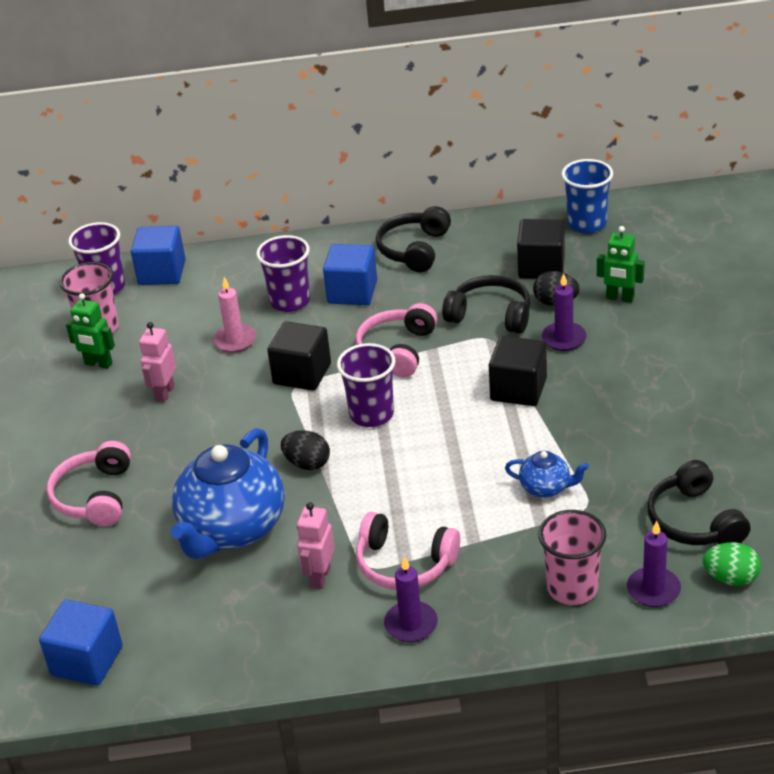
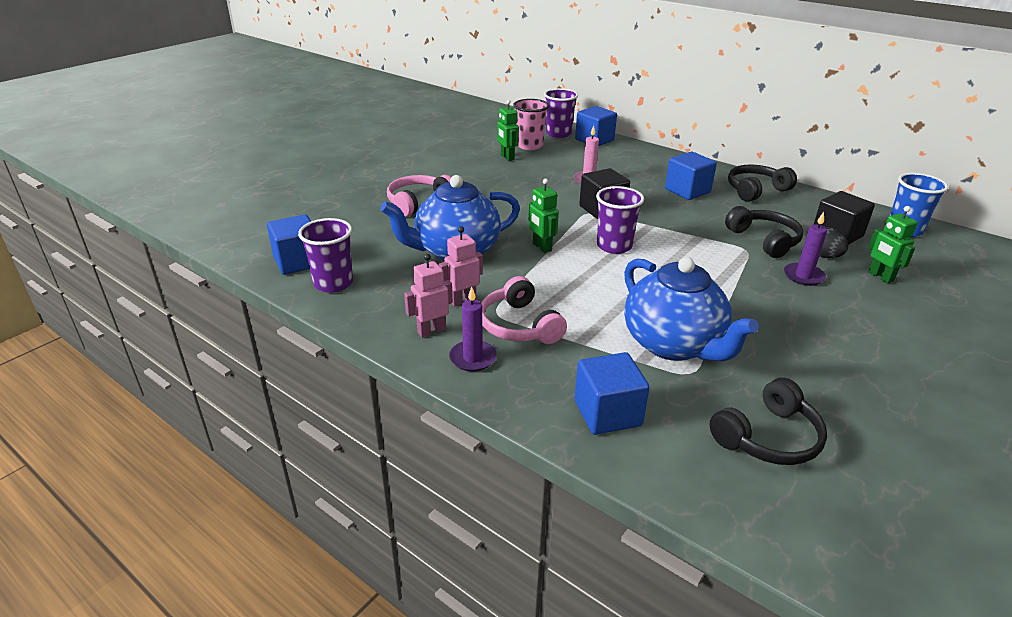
camera: 40 degrees right, 5 degrees down
(164, 393) = (518, 182): pink robot -> pink robot (431, 331)
(290, 301) = (644, 179): purple cup -> purple cup (333, 283)
(307, 464) = (541, 247): black egg -> green robot
(397, 350) = (676, 227): pink headphones -> none
(518, 389) = (730, 284): black cube -> none
(546, 488) = (674, 345): blue teapot -> blue teapot, size x2.20
(572, 588) = (607, 413): pink cup -> blue cube
(653, 589) = (670, 458): purple candle -> none
(694, 521) = (768, 437): black headphones -> black headphones turned 150 degrees counterclockwise
(731, 578) = (749, 498): green egg -> none

